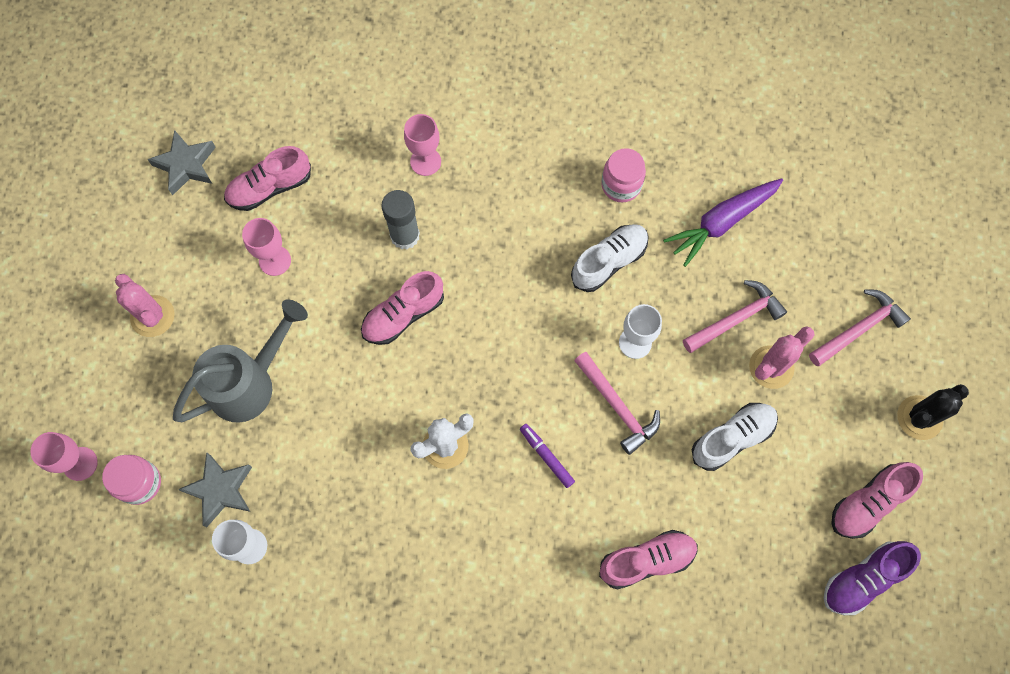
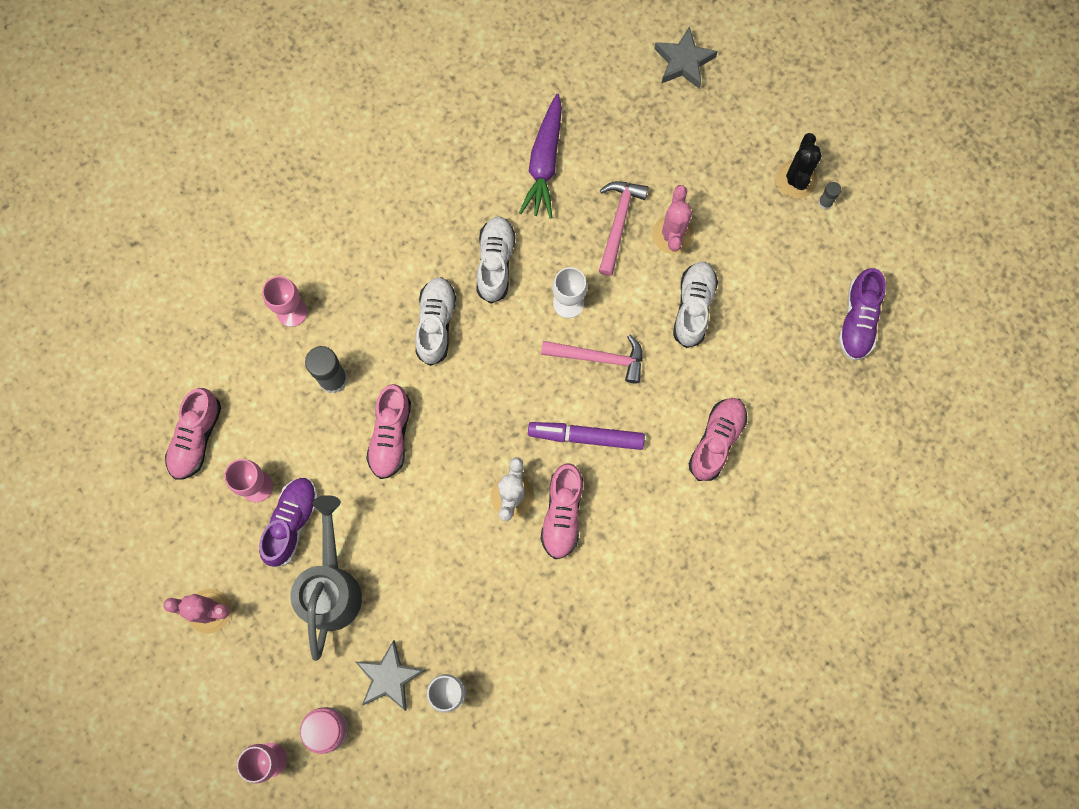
camera: 45 degrees left, 5 degrees up
(186, 165) = (113, 481): grey star -> grey star (683, 62)
(271, 310) = (292, 523): none -> purple shoe
(519, 265) = (436, 324): none -> white shoe
(546, 456) = (586, 437): purple marker -> purple marker, size x1.64
(621, 185) = (449, 199): pink jar -> none
(859, 329) = (704, 154): pink hammer -> none
(868, 503) = (816, 267): pink shoe -> pink shoe (562, 514)
(927, 458) = (825, 202): none -> grey glue stick

